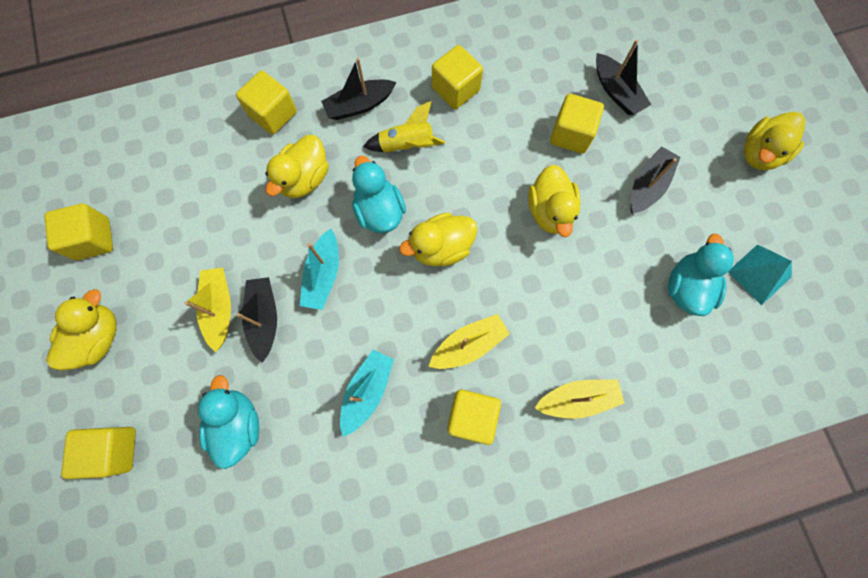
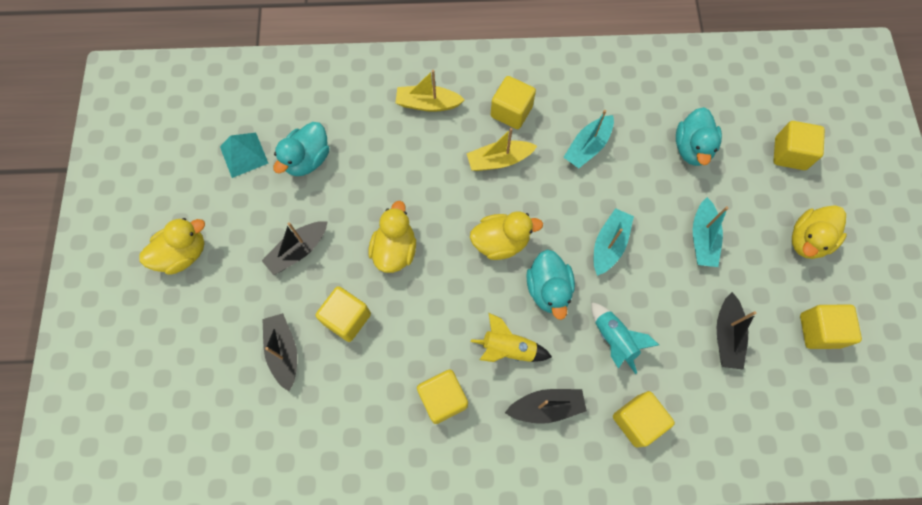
camera: 165 degrees left, 5 degrees down
(219, 309) = (702, 238): yellow boat -> turquoise boat
(264, 318) = (664, 221): black boat -> black boat (726, 335)
(304, 179) = (614, 340): yellow duck -> turquoise rocket

